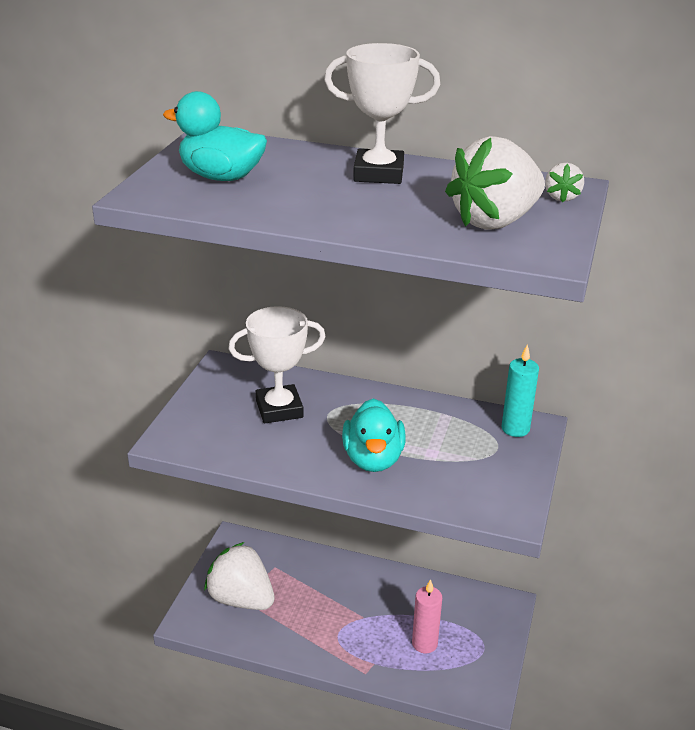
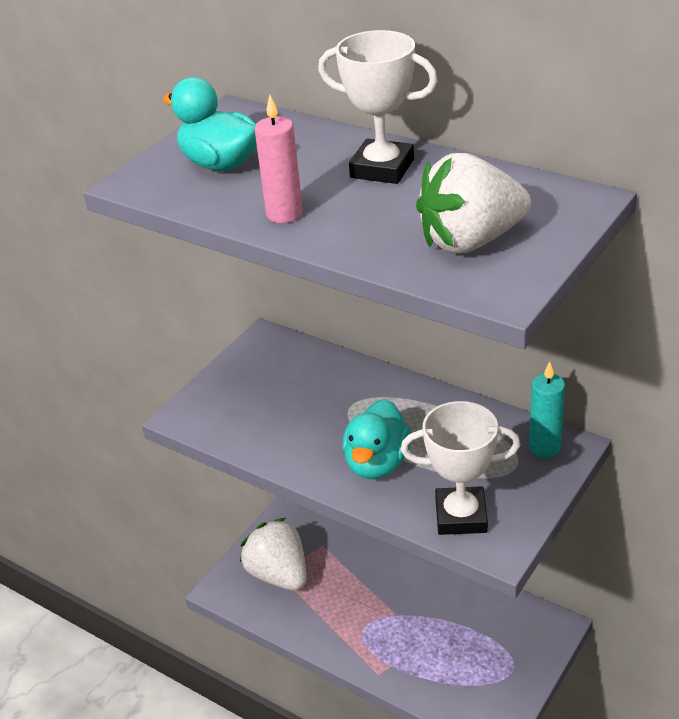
camera: 20 degrees right, 5 degrees up
(279, 409) = (303, 394): white trophy -> white trophy (461, 516)
(424, 643) = (450, 654): pink candle -> pink candle (284, 214)
(561, 197) = (565, 213): white strawberry -> none

